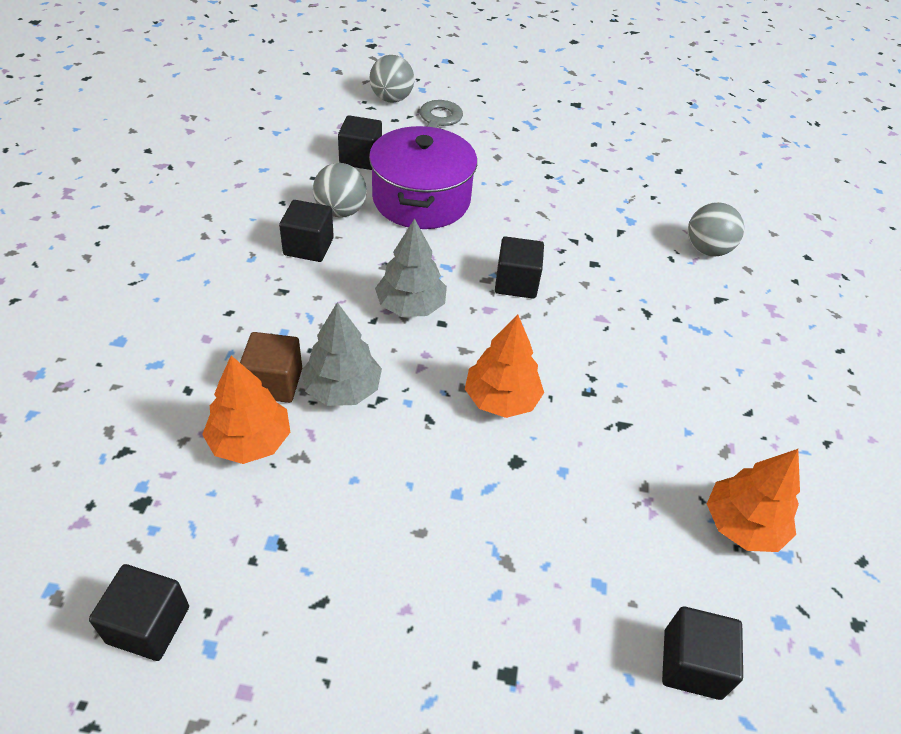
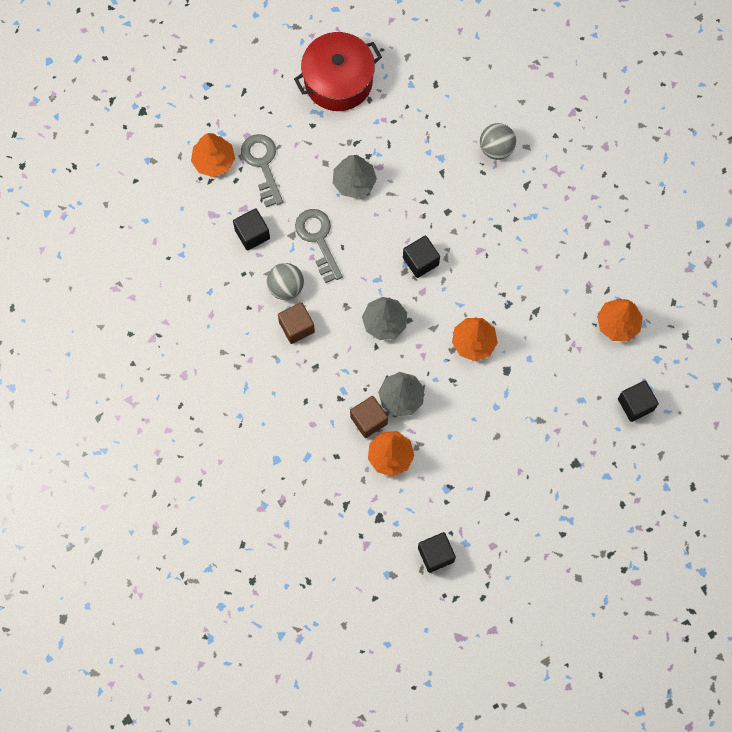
camera: 35 degrees left, 25 degrees up
(308, 246) = (296, 327): black cube -> brown cube
(391, 99) = (214, 161): grey ball -> orange tree
(421, 199) = (318, 239): purple pot -> grey key
(511, 184) = (354, 182): none -> grey tree
(575, 118) = (338, 81): none -> red pot

